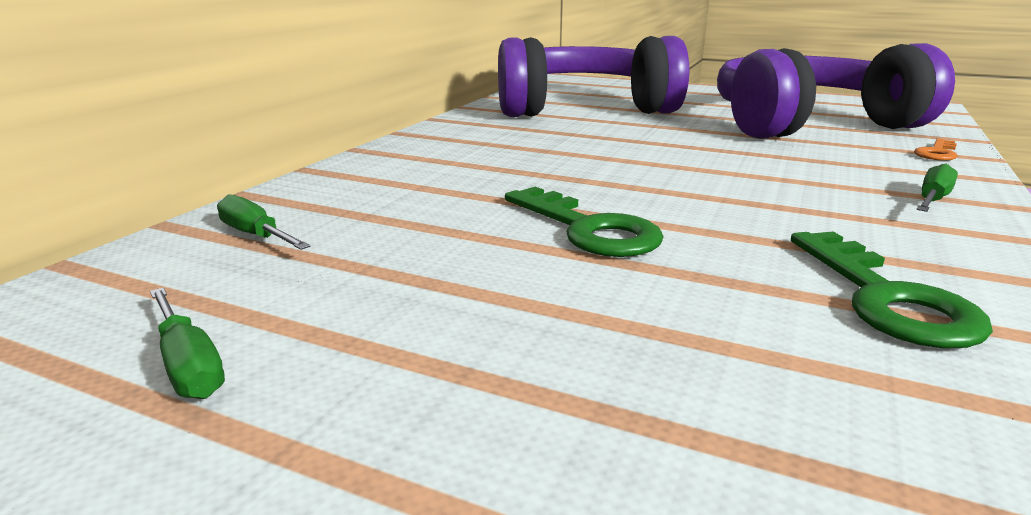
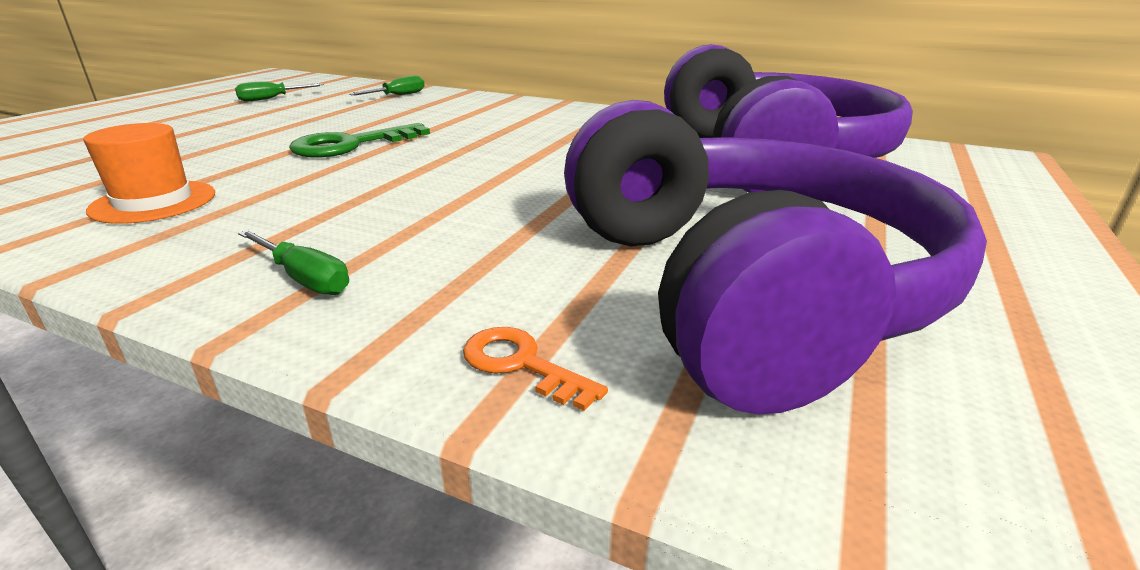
camera: 90 degrees right, 5 degrees up
(885, 298) = (153, 202): green key -> orange hat

